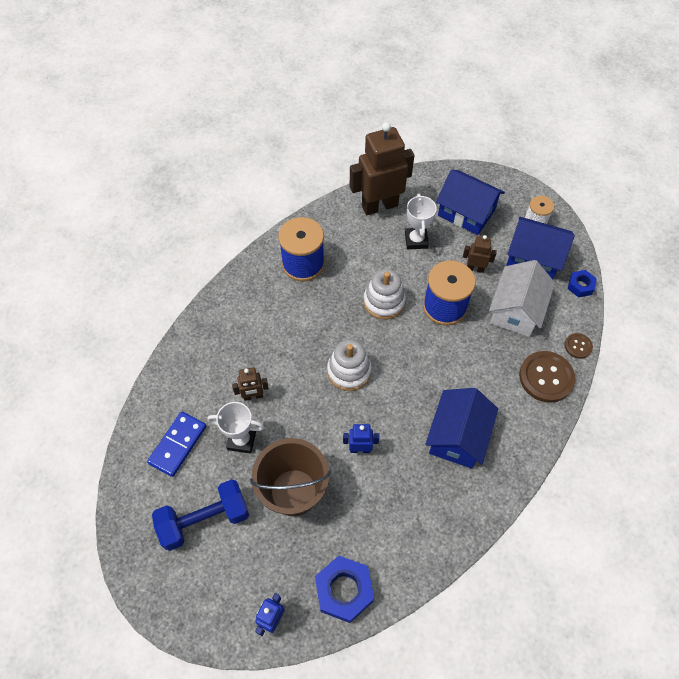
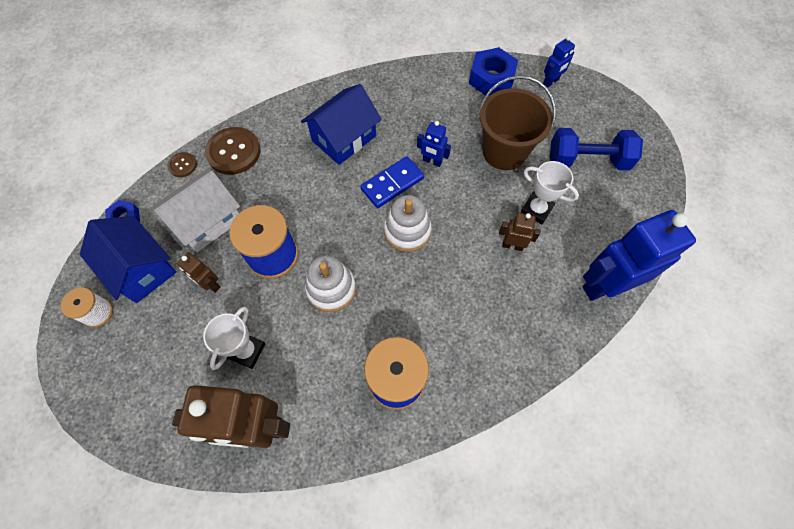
camera: 155 degrees left, 5 degrees up
(164, 394) = (604, 285): none -> blue robot
(177, 444) = (599, 230): blue domino -> blue domino (392, 184)
(466, 213) = (162, 362): blue house -> none

